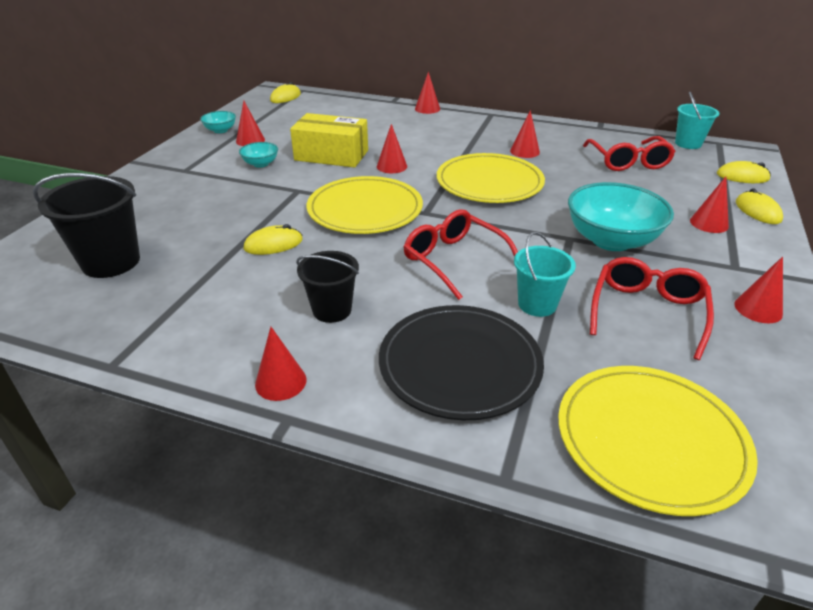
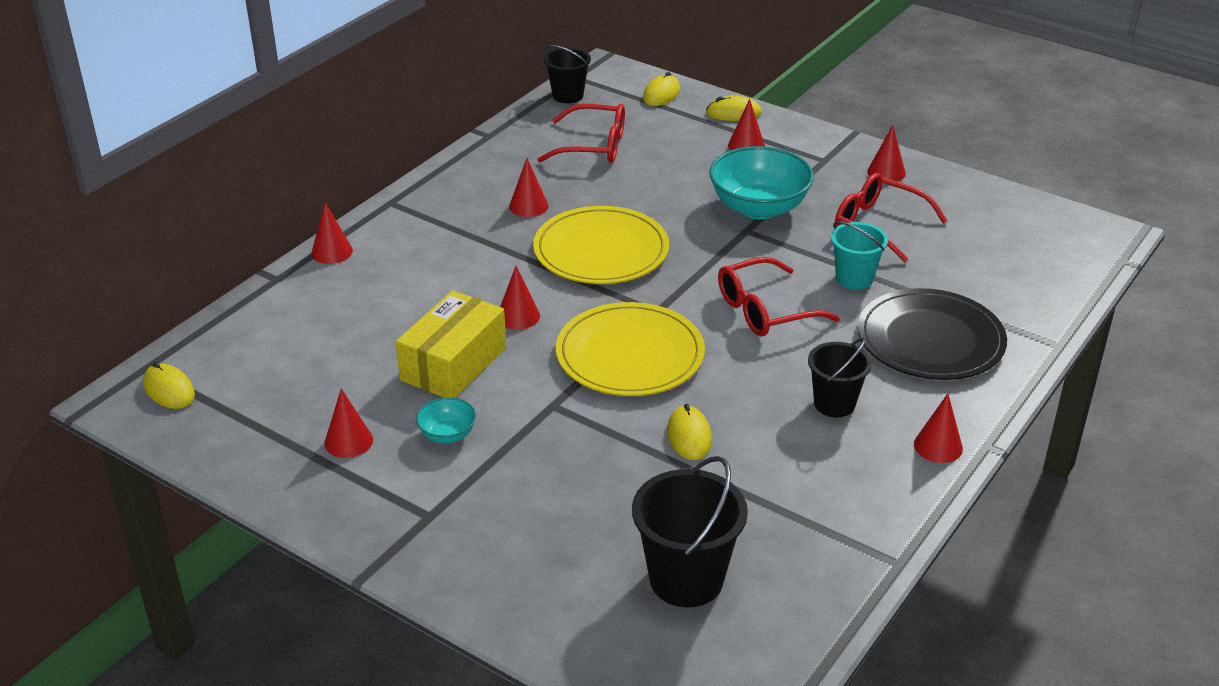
camera: 75 degrees left, 0 degrees up
(220, 130) = (282, 474): turquoise bowl -> none
(650, 439) = (1025, 271): yellow plate -> none
(688, 143) = (568, 95): turquoise bucket -> black bucket

